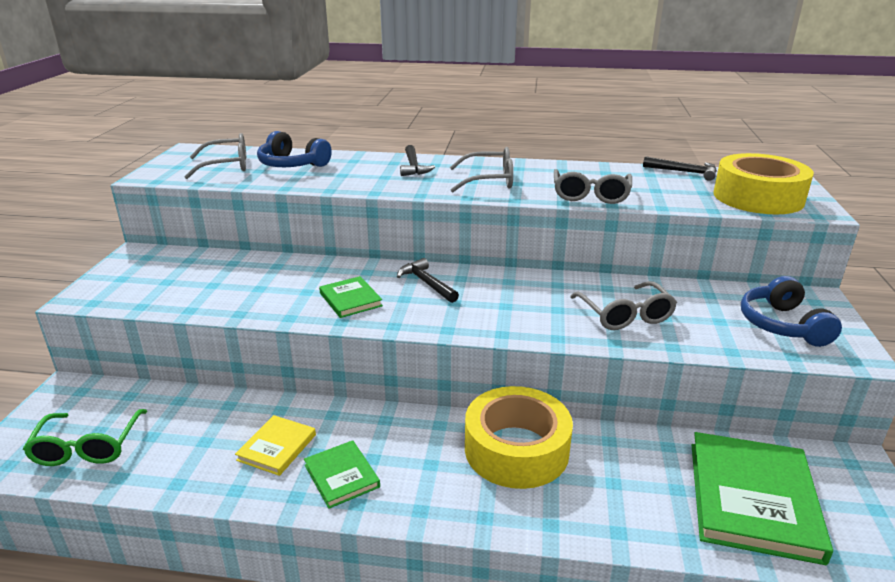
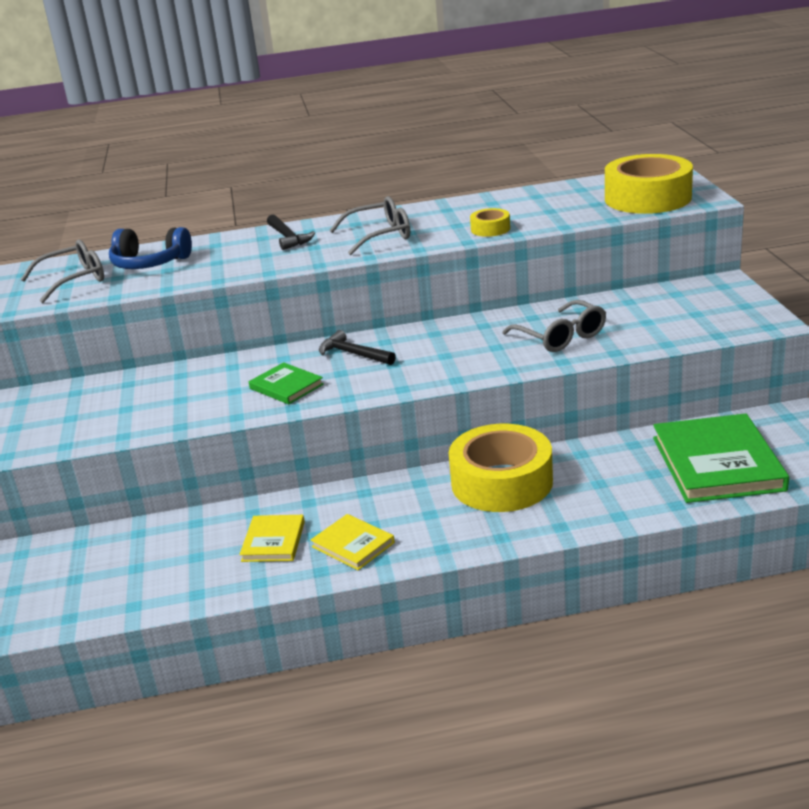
camera: 15 degrees left, 0 degrees up
(87, 447) = (76, 594): green glasses -> none
(342, 476) = (353, 545): green book -> yellow book
(590, 195) = (490, 229): grey glasses -> yellow tape
(684, 172) = (569, 187): black hammer -> none
(782, 325) = (701, 312): blue headphones -> none

